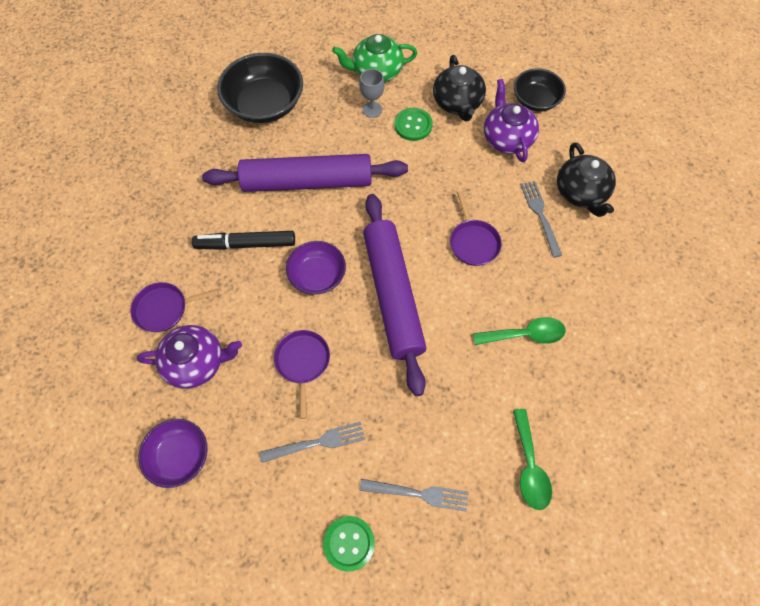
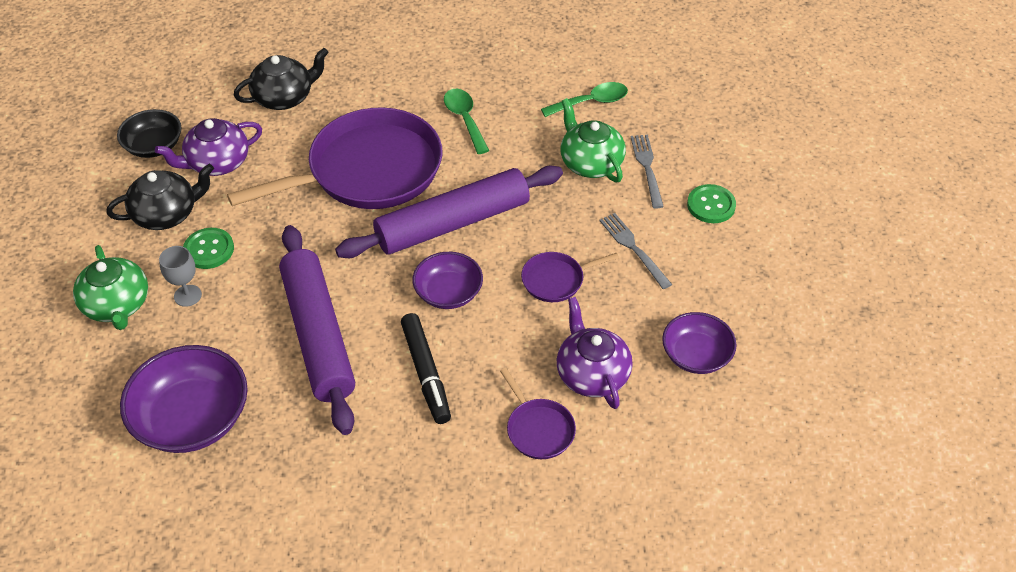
camera: 105 degrees left, 15 degrees down
(265, 104) = (192, 418): black bowl -> purple bowl
(439, 437) = (590, 163): none -> green teapot
(473, 242) = (368, 170): purple pan -> purple pan, size x2.32
(540, 215) = (321, 124): grey fork -> none

